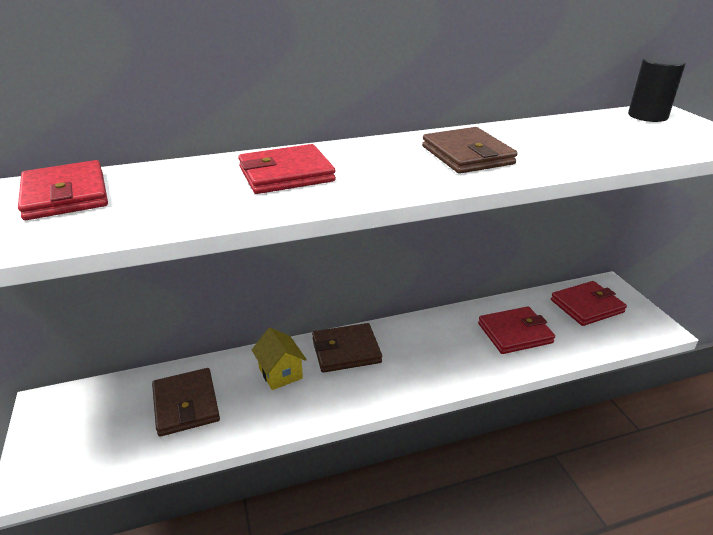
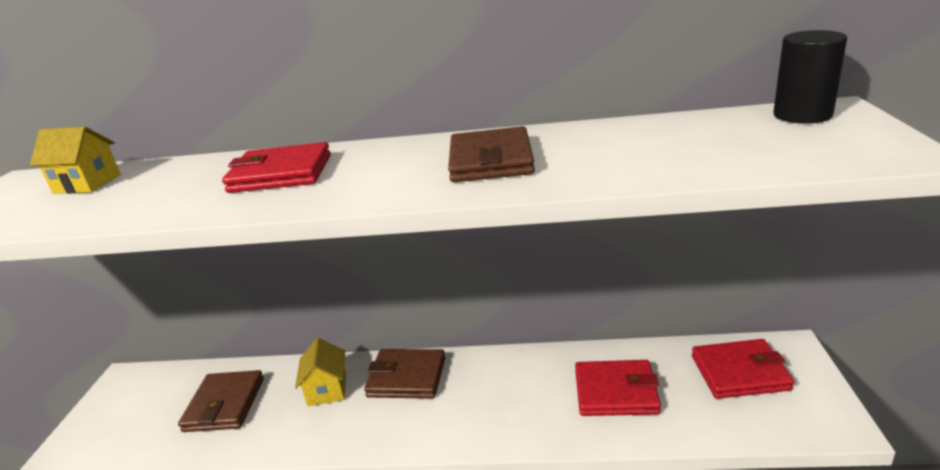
camera: 25 degrees right, 5 degrees down
(65, 195) = (87, 184): red wallet -> yellow house

